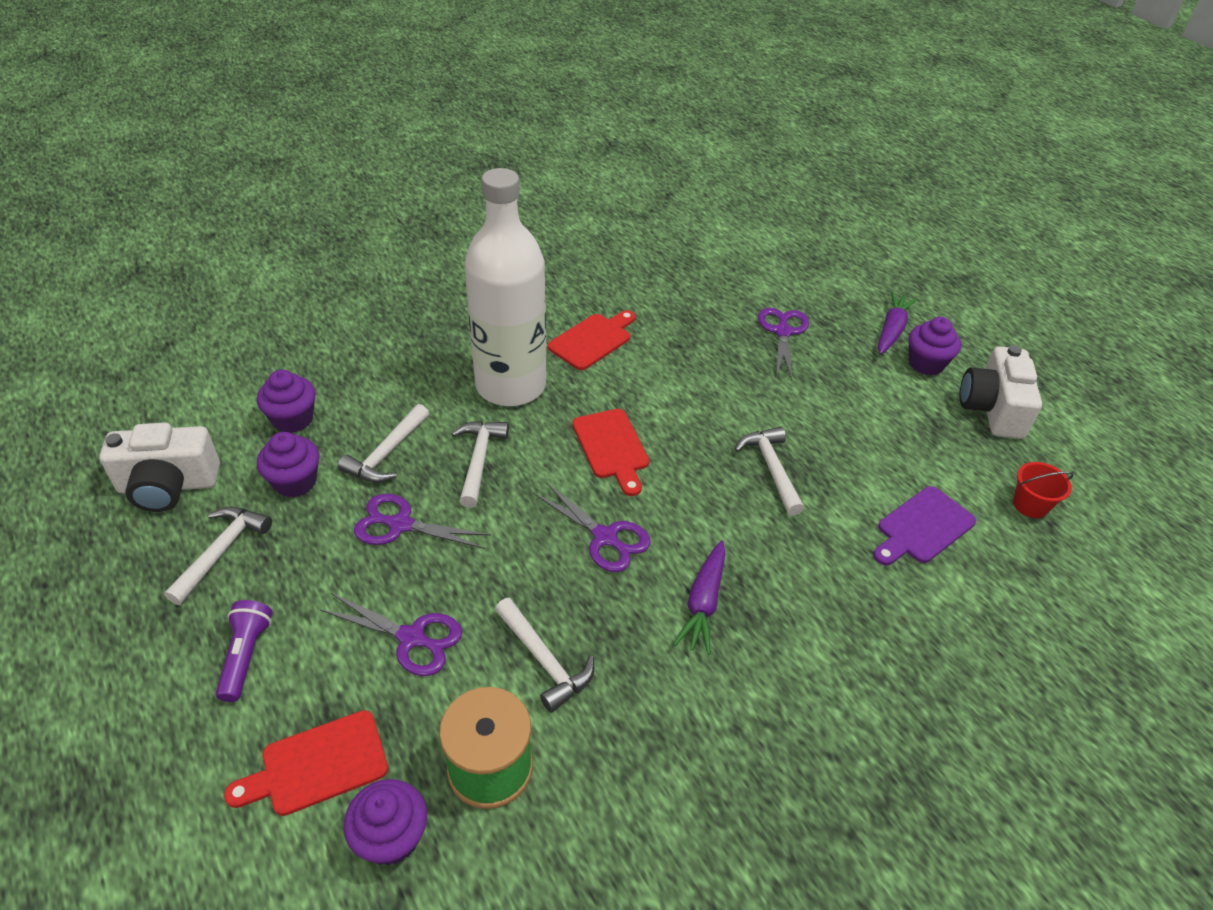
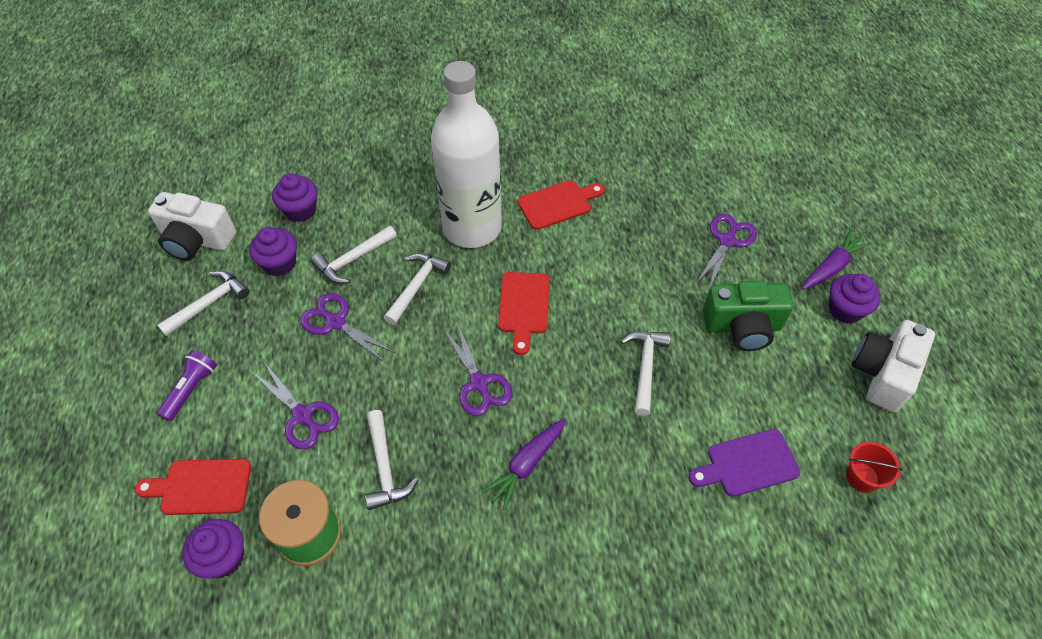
camera: 25 degrees right, 10 degrees up
(843, 404) = (742, 327): none -> green camera

